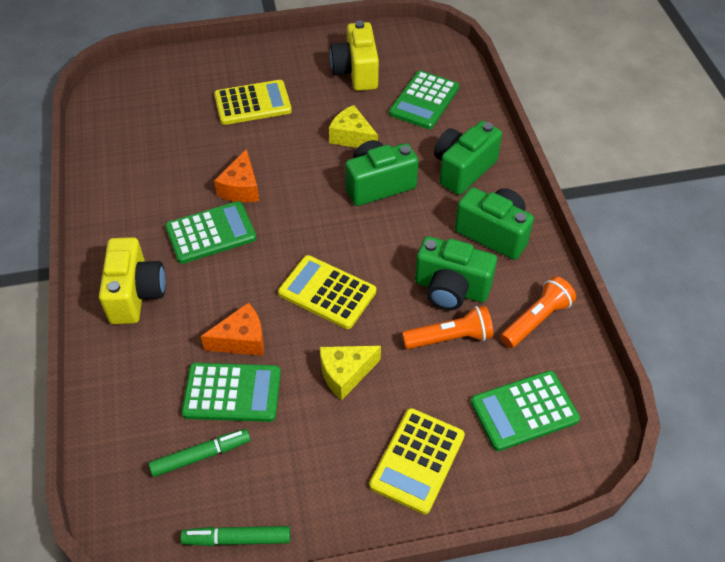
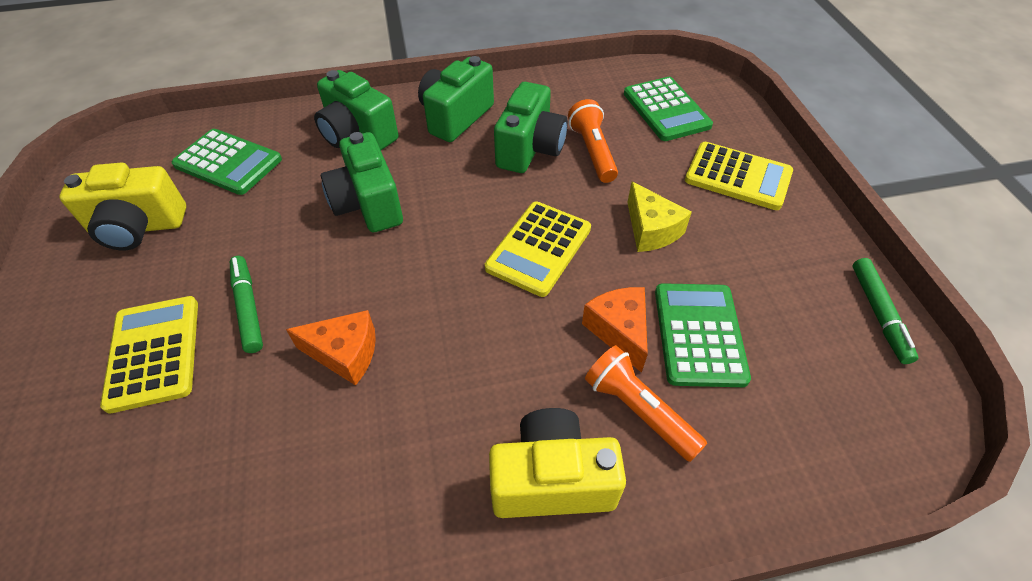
camera: 90 degrees left, 0 degrees up
(200, 456) = (794, 360): green marker -> green marker (248, 308)
(211, 233) = (432, 386): green calculator -> none
(352, 137) = (273, 230): yellow cheese -> none
(536, 320) = (565, 97): orange flashlight -> orange flashlight (638, 410)

